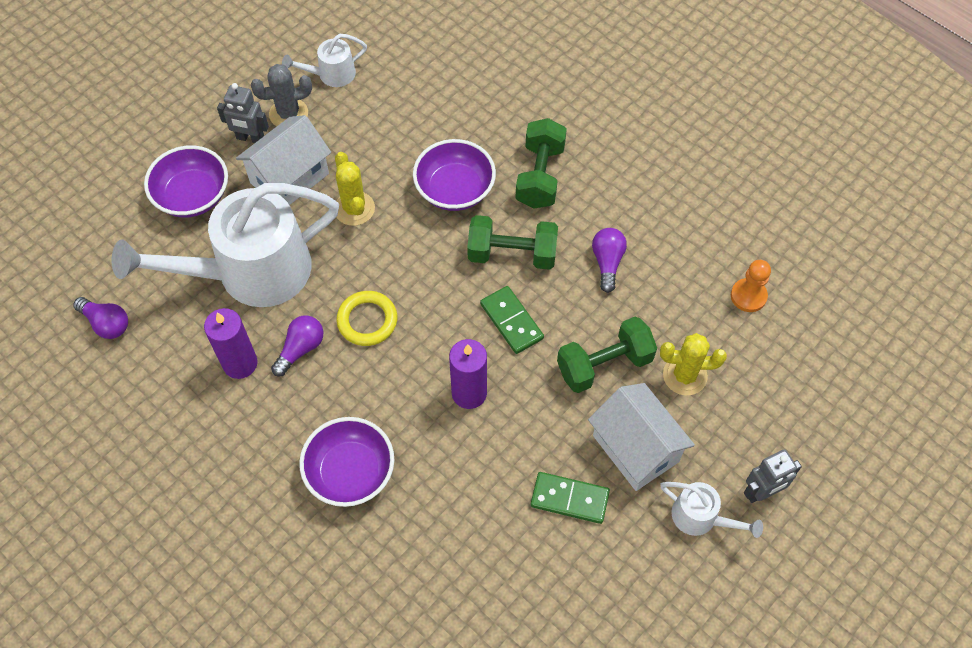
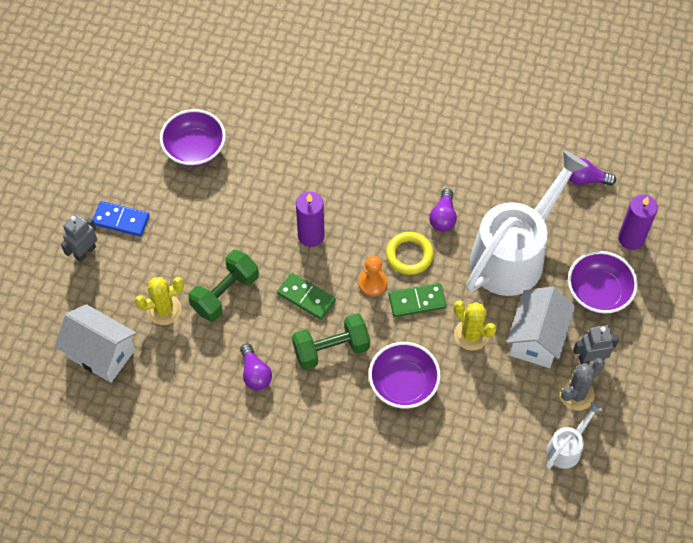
camera: 155 degrees right, 0 degrees up
(240, 363) = (477, 191): purple candle -> purple candle (631, 238)
(350, 472) = (362, 156): purple bowl -> purple bowl (195, 149)
(540, 176) = (341, 426): green dumbbell -> none
(569, 499) = (212, 197): green domino -> green domino (417, 301)
(635, 448) = (180, 246): white house -> white house (101, 353)
(701, 518) = (121, 220): white watering can -> blue domino
(748, 296) = (136, 391): orange pawn -> orange pawn (372, 283)

